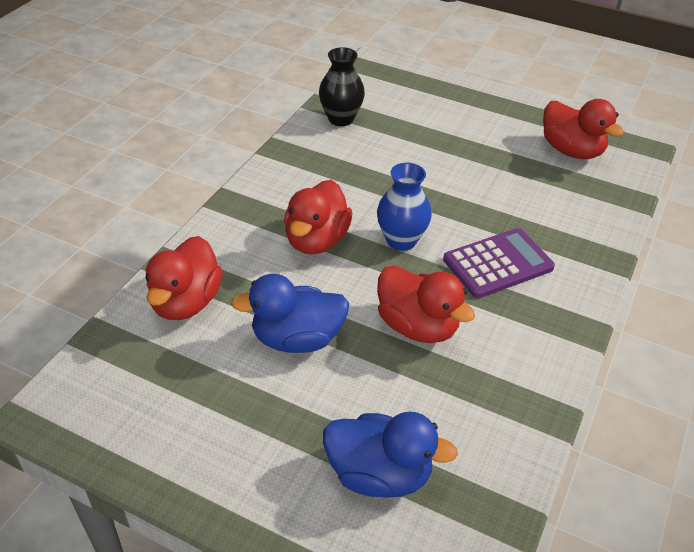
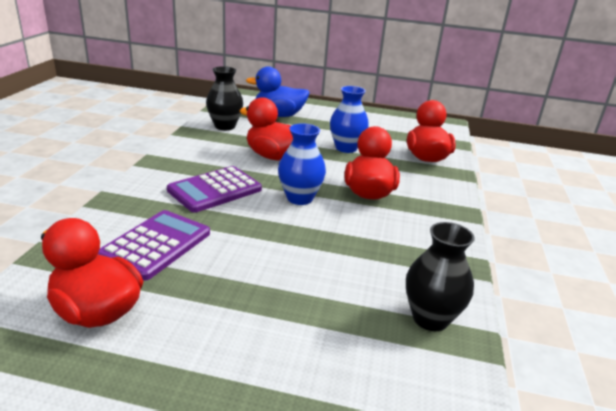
camera: 165 degrees right, 15 degrees down
(297, 339) = (346, 148): blue duck -> blue vase
(490, 431) = (225, 126): none -> black vase
(546, 198) = (155, 245): none -> purple calculator

